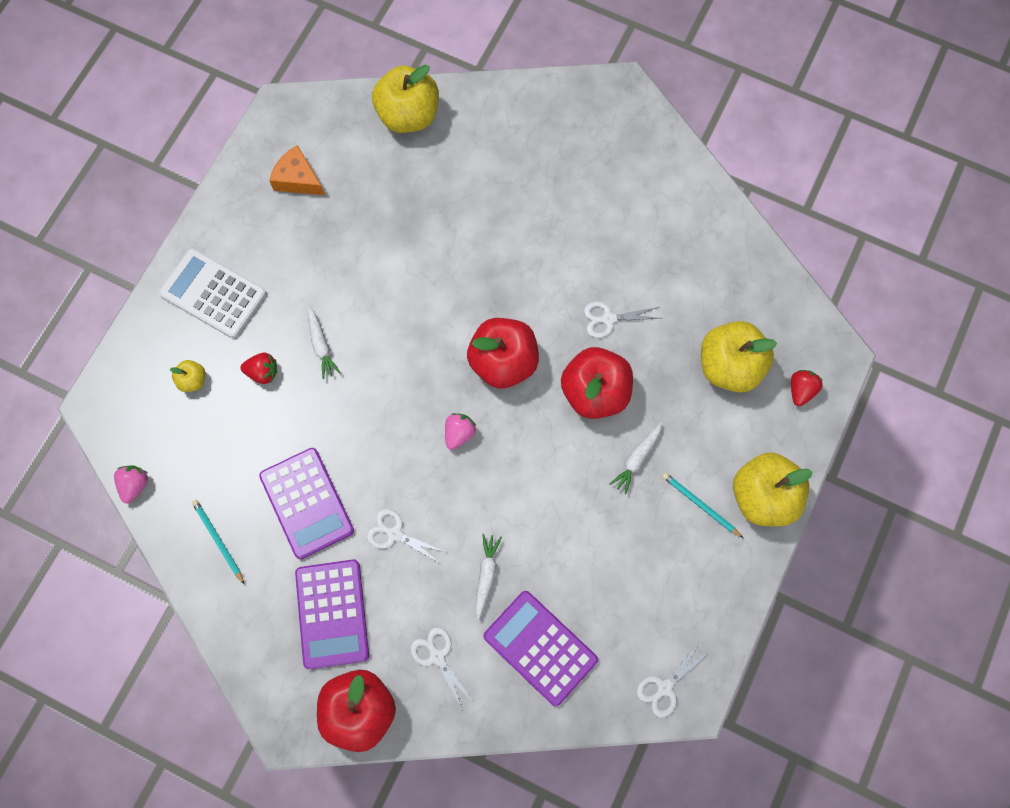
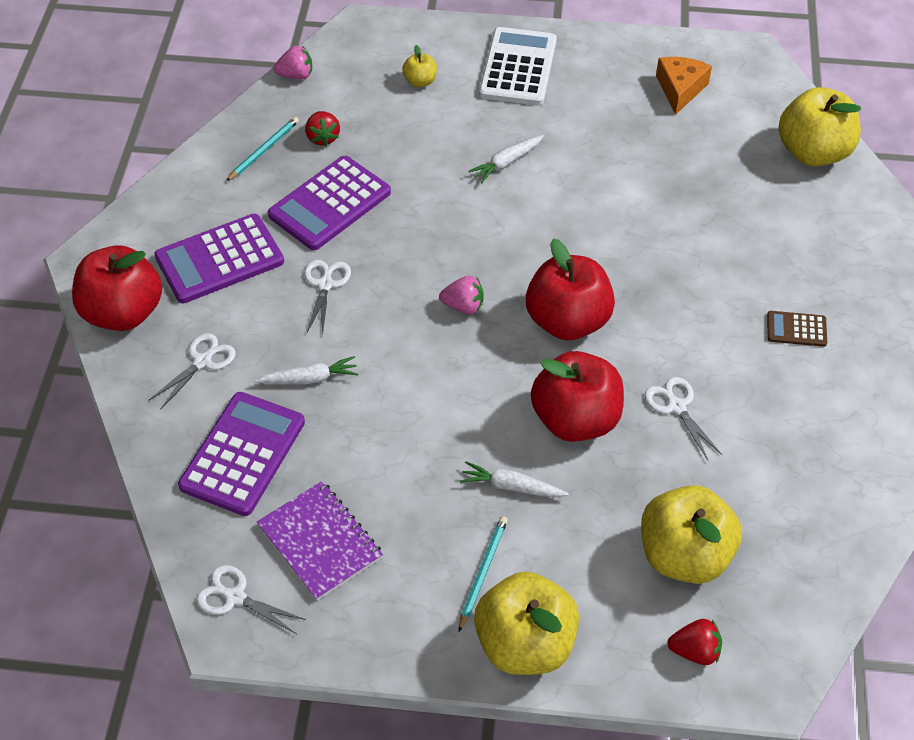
camera: 70 degrees right, 20 degrees down
(263, 372) = (454, 128): red strawberry -> red strawberry (323, 138)
(571, 208) = (796, 329): none -> brown calculator
(638, 611) = (320, 541): none -> purple notebook

